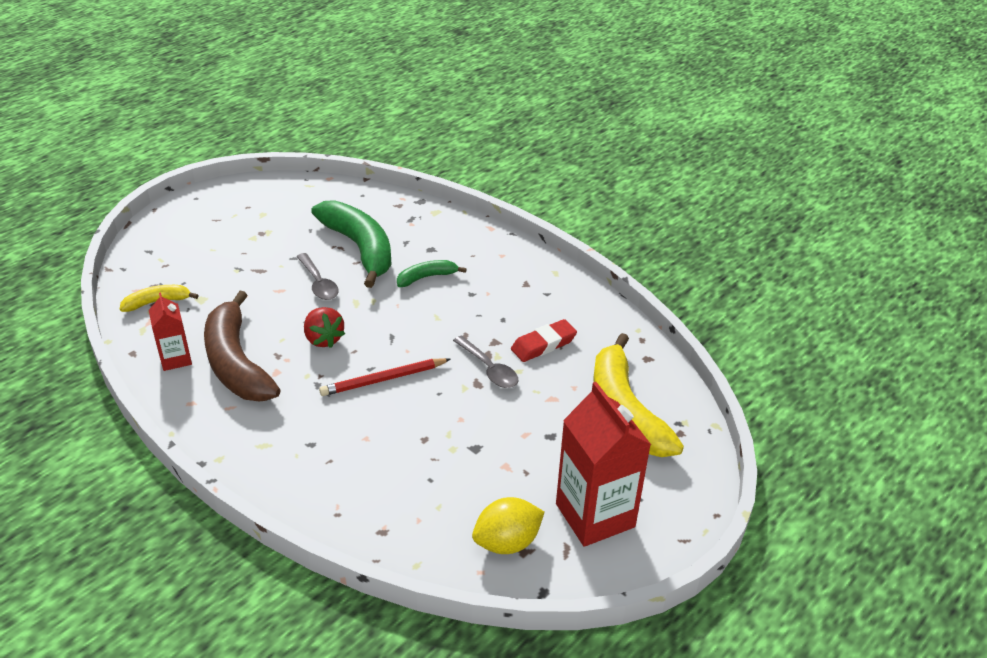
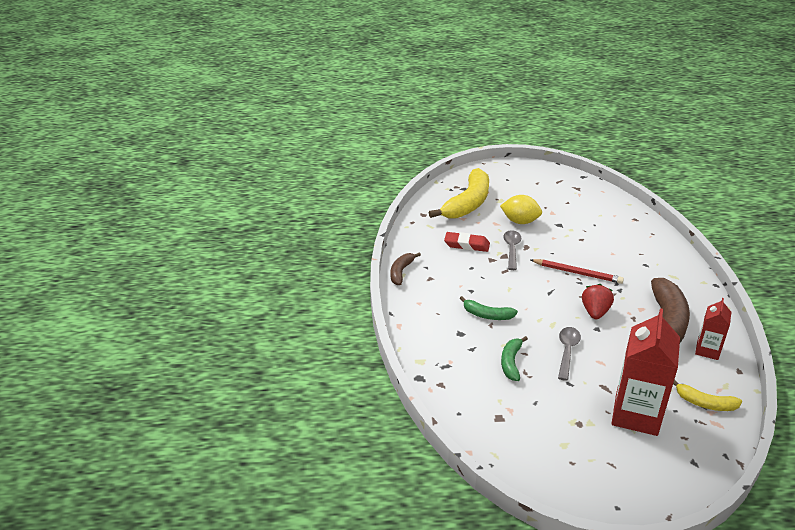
camera: 135 degrees left, 5 degrees down
(360, 248) = (511, 362): green banana -> green banana, size x0.49
(507, 542) = (581, 193): yellow lemon -> yellow lemon (520, 221)
(561, 274) = (401, 272): none -> brown banana
(595, 515) = (533, 183): red carton -> red carton (636, 415)

